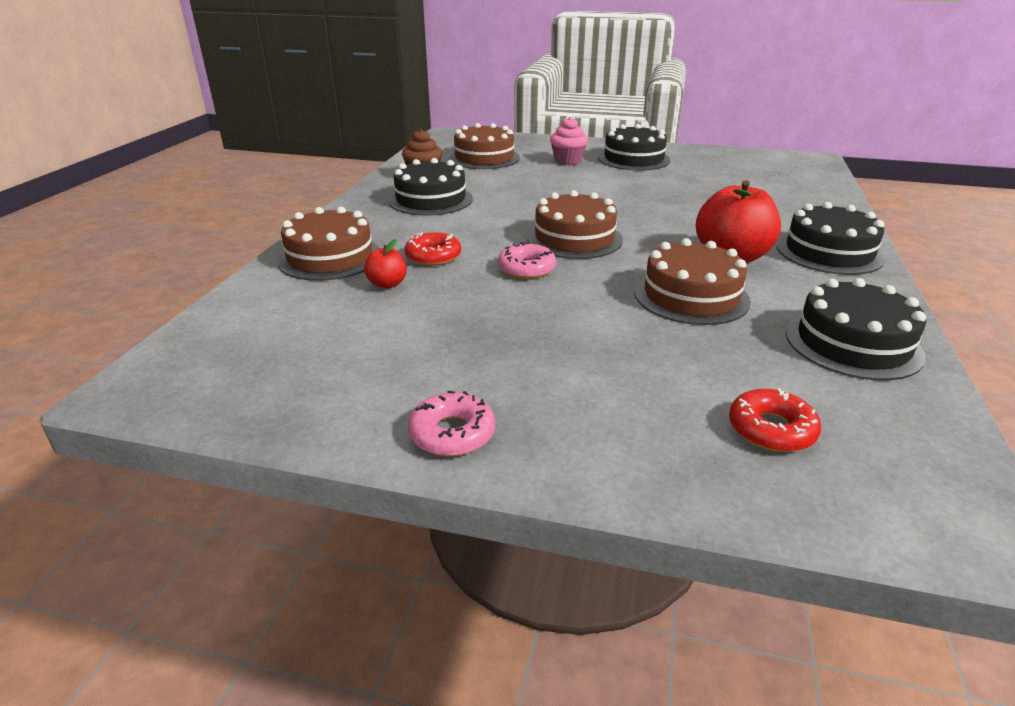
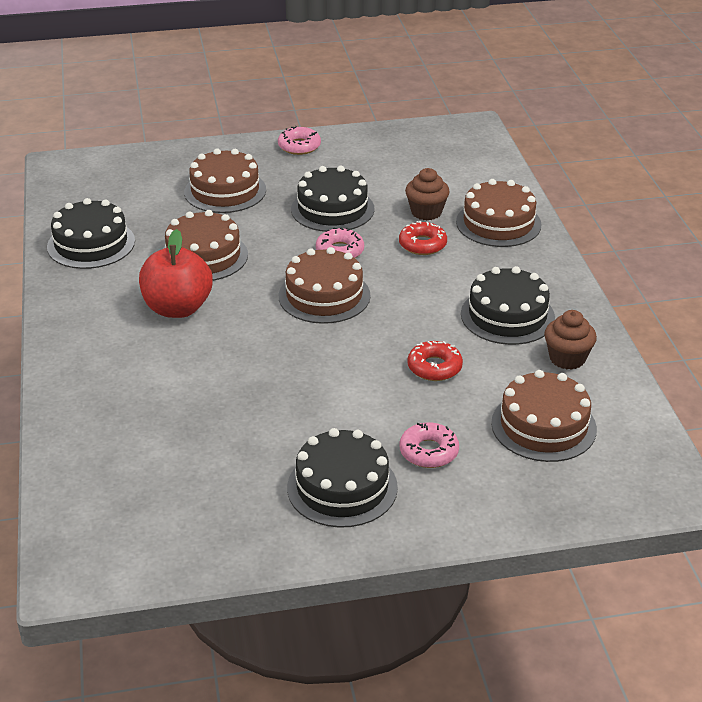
camera: 155 degrees right, 5 degrees up
(387, 284) = (426, 212): red apple -> brown cupcake
(567, 161) = (428, 452): pink cupcake -> pink donut
(631, 376) = (225, 191): none -> brown cake
(771, 429) = (145, 182): red donut -> red donut (434, 367)
(829, 252) = (89, 337): black cake -> black cake (332, 209)

